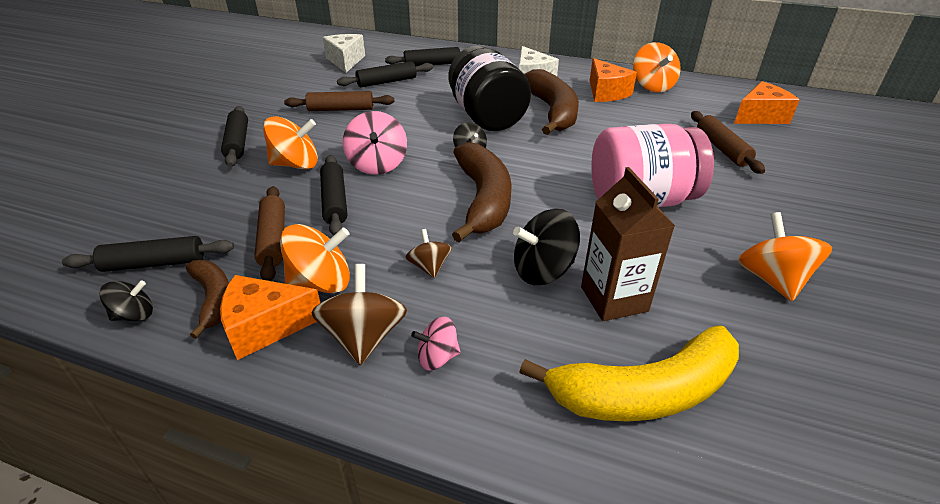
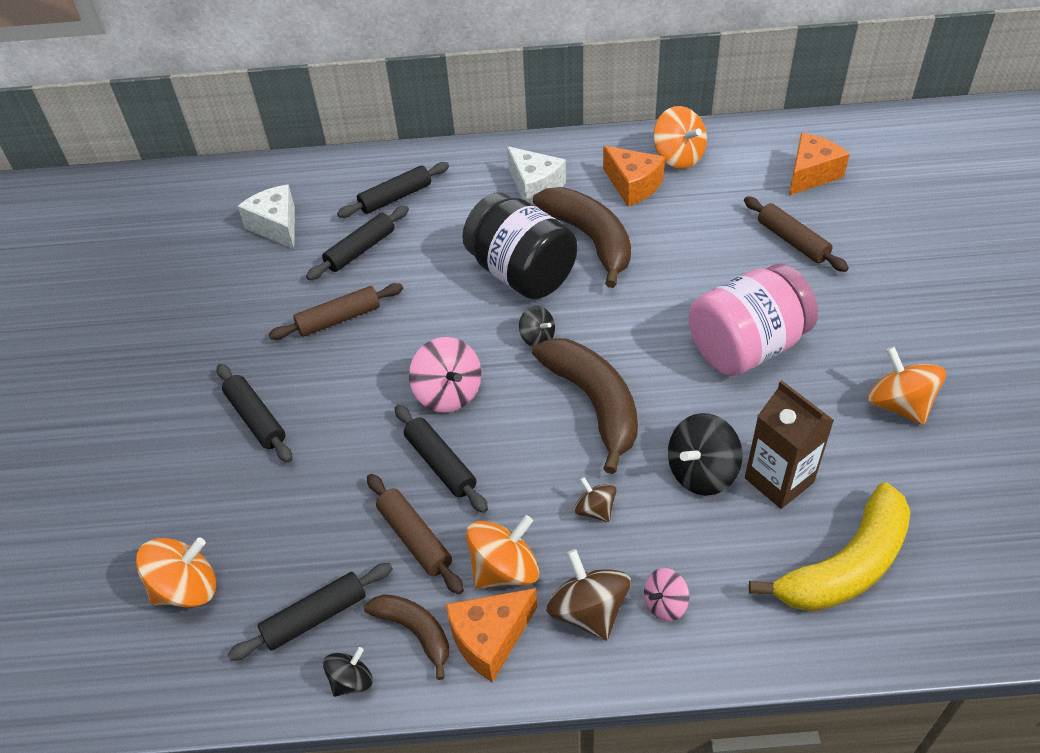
camera: 20 degrees left, 10 degrees up
(296, 164) = (355, 427): orange spinning top -> orange spinning top (187, 588)

